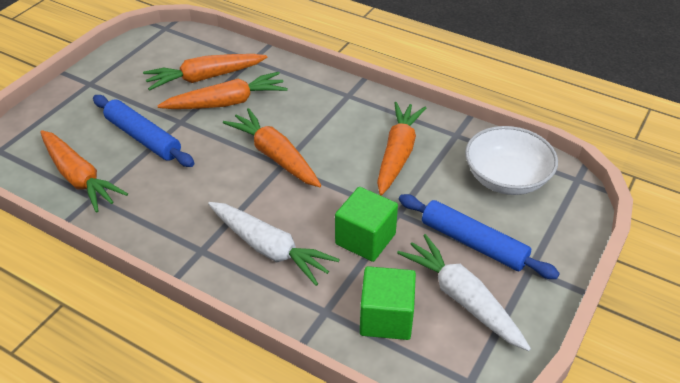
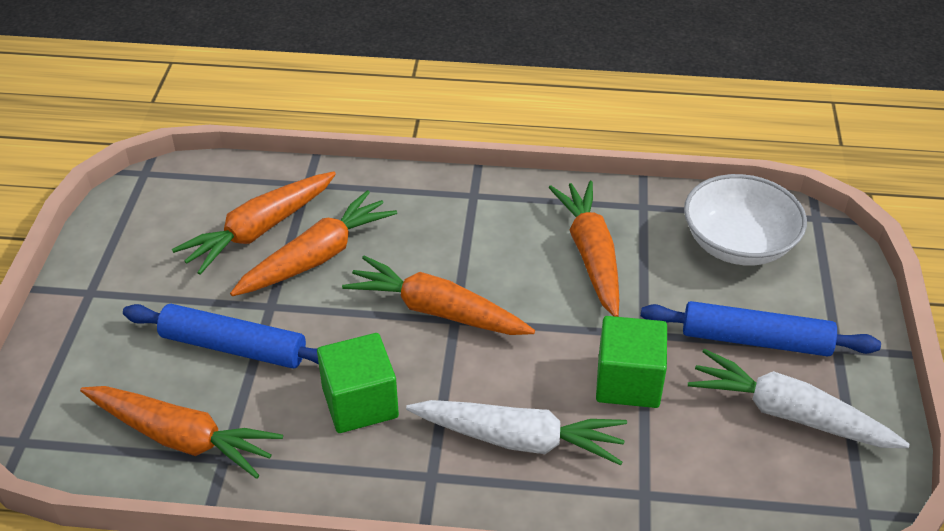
camera: 25 degrees left, 0 degrees up
(386, 318) = (721, 473): green cube -> green cube (360, 403)

